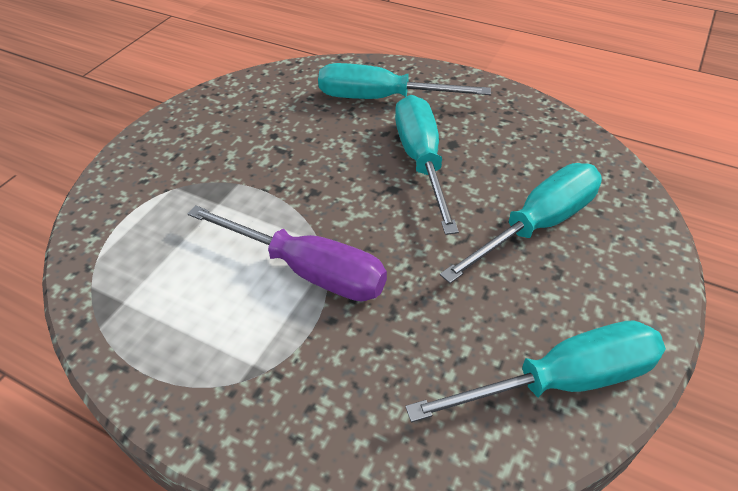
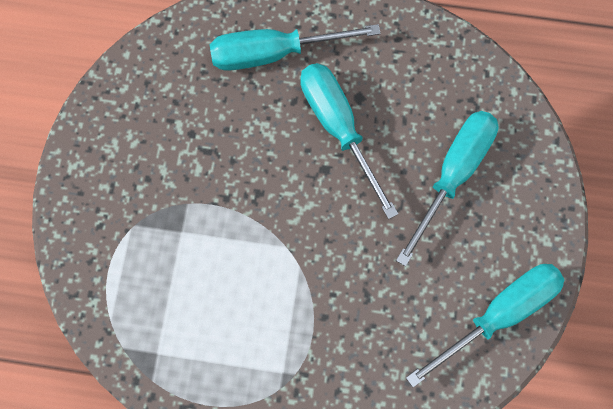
camera: 20 degrees left, 25 degrees up
(308, 270) = (288, 277): purple screwdriver -> none

